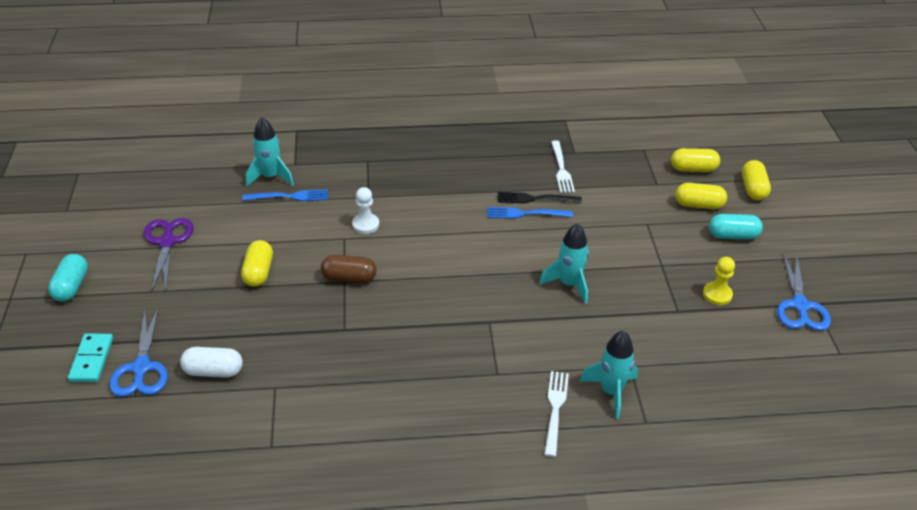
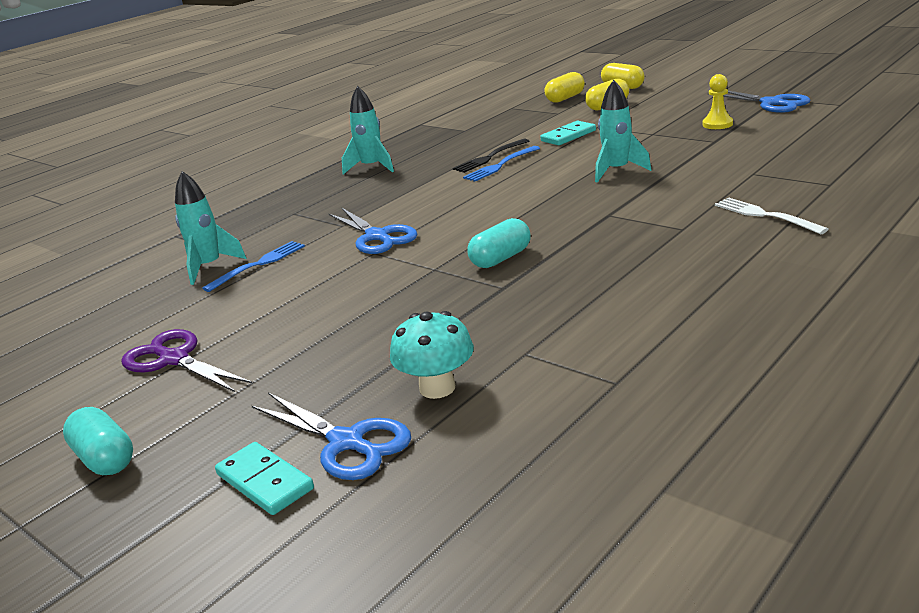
camera: 40 degrees left, 15 degrees down
(213, 371) = (437, 388): white capsule -> turquoise mushroom
(258, 272) = (333, 313): yellow capsule -> none
(349, 278) = (435, 265): brown capsule -> none
(365, 224) = (377, 236): white pawn -> blue scissors
(561, 169) = (474, 139): white fork -> none
(611, 392) = (774, 188): turquoise rocket -> turquoise rocket (372, 167)
(613, 218) = (568, 136): none -> turquoise domino
(733, 235) = (661, 104): turquoise capsule -> turquoise capsule (501, 258)

